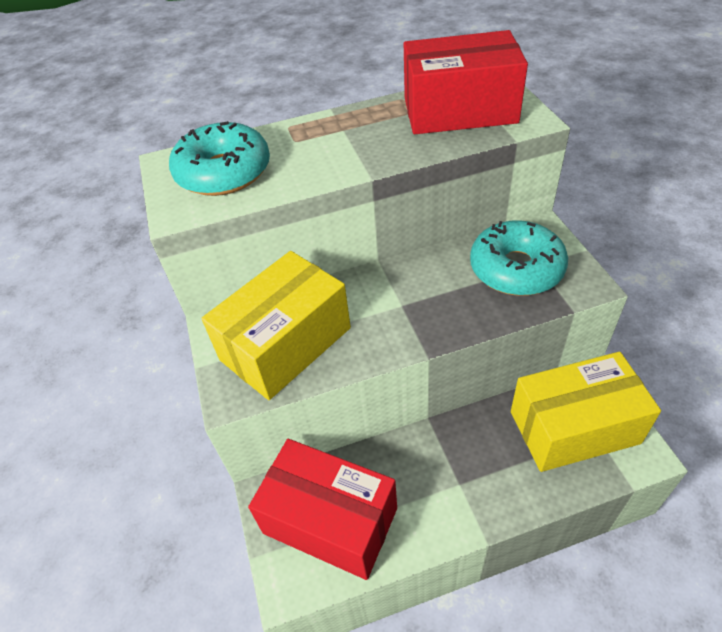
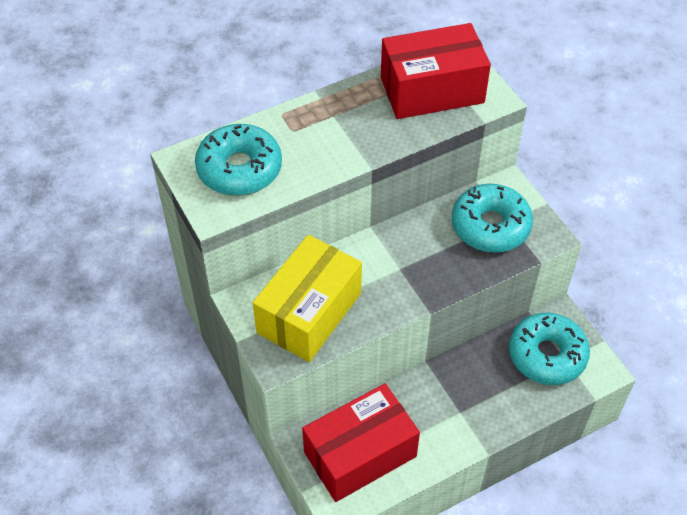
camera: 15 degrees left, 5 degrees up
(330, 521) = (360, 454): red box -> red box turned 45 degrees counterclockwise
(574, 427) = (547, 355): yellow box -> turquoise donut

